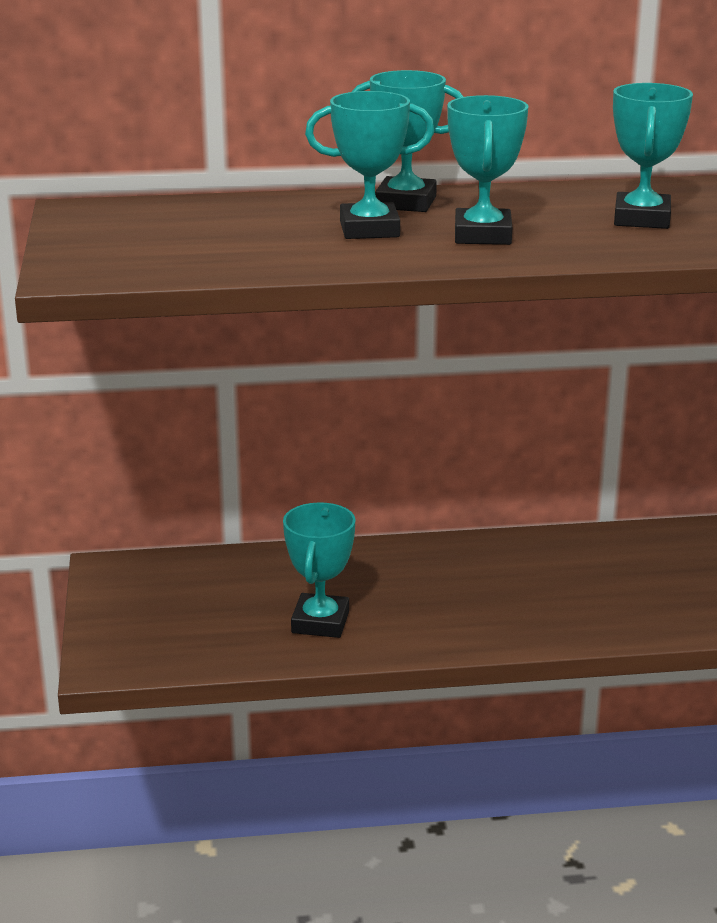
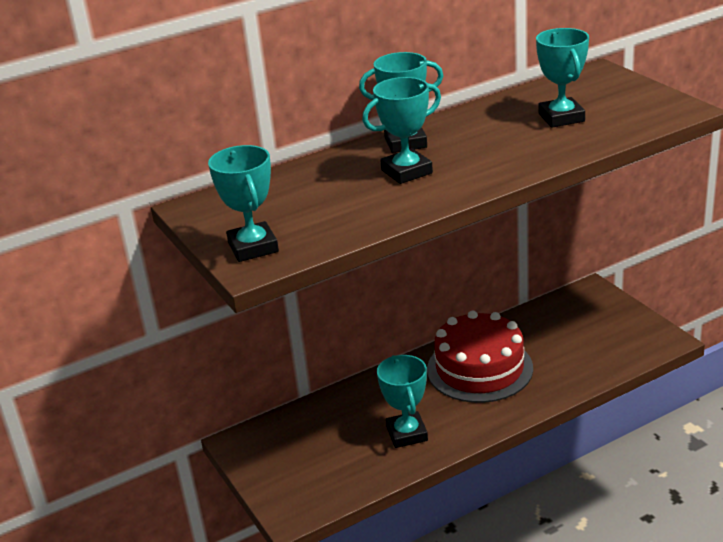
camera: 20 degrees left, 5 degrees up
(479, 578) = (479, 368): none -> red cake
(483, 235) = (481, 157): turquoise trophy -> turquoise trophy (253, 247)

